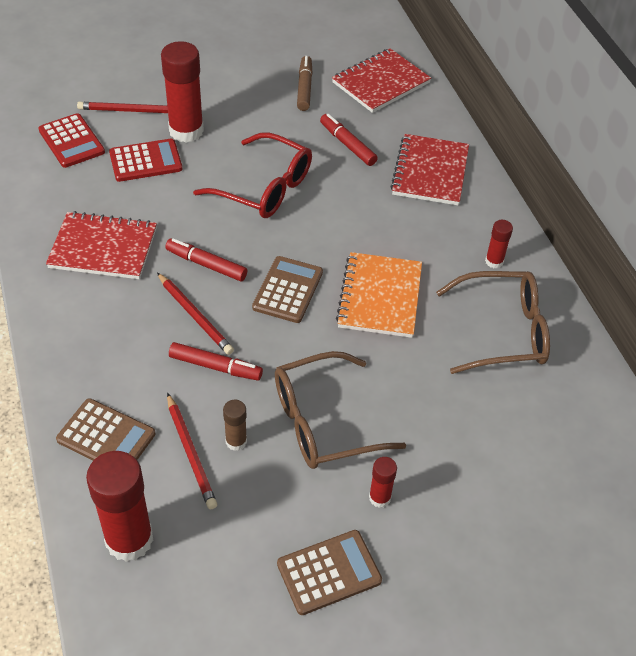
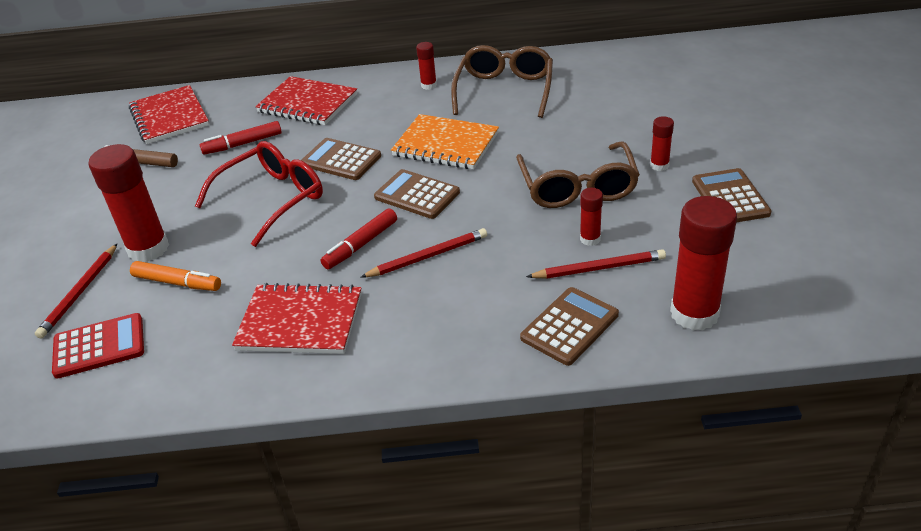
camera: 70 degrees left, 10 degrees down
(103, 248) = (300, 322): red notebook -> red notebook turned 75 degrees clockwise
(145, 161) = (177, 282): red calculator -> orange marker
(215, 367) = (498, 246): red marker -> none
(236, 441) = (590, 239): brown glue stick -> red glue stick
(335, 221) = (341, 160): none -> brown calculator

